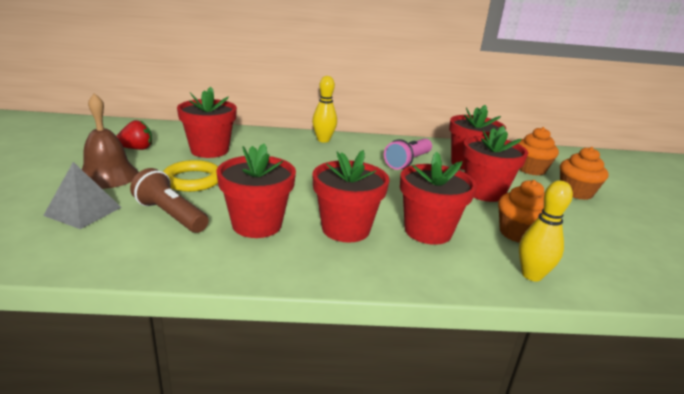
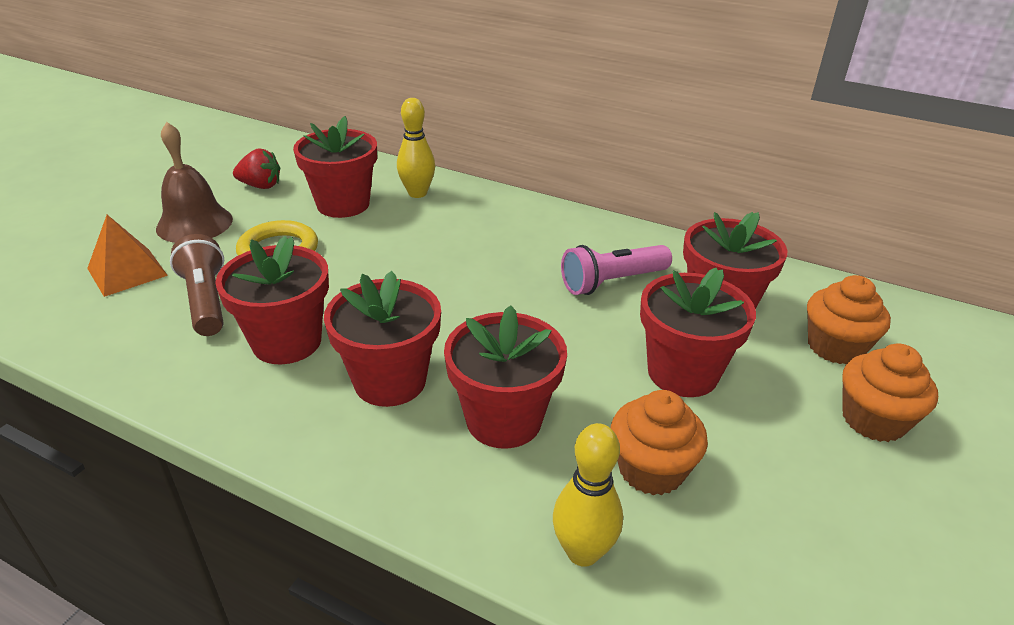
camera: 30 degrees right, 10 degrees up
(83, 211) = (127, 271): grey pyramid -> orange pyramid
(323, 140) = (518, 213): yellow bowling pin -> yellow bowling pin (417, 193)

